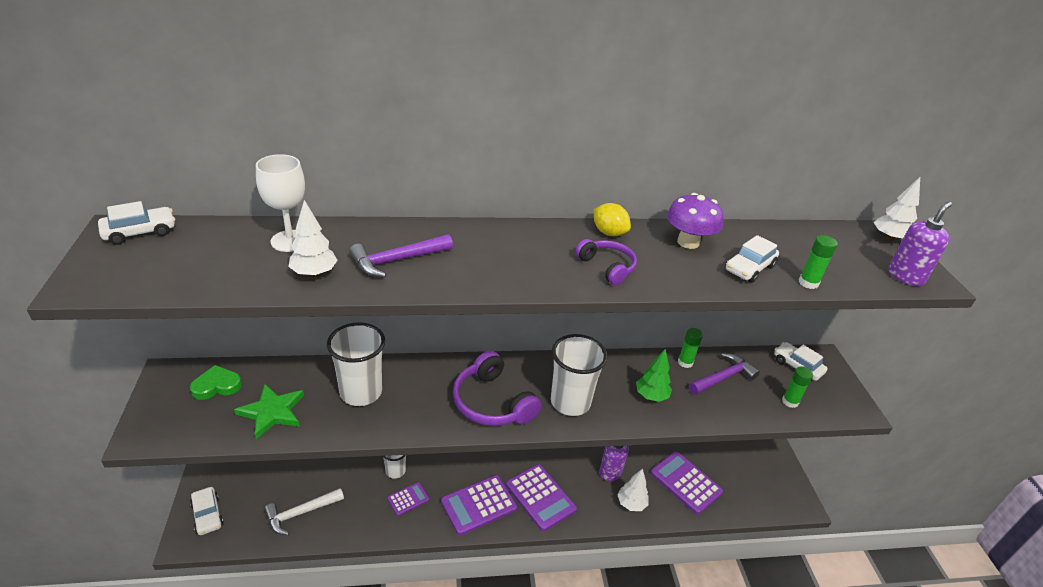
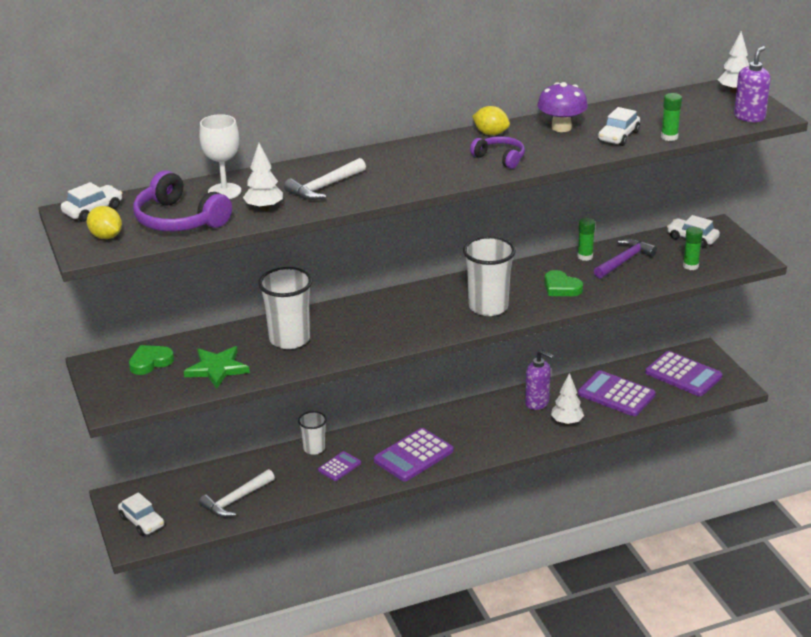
camera: 10 degrees left, 5 degrees down
(119, 271) = (106, 236): none -> yellow lemon
(397, 260) = (324, 187): purple hammer -> white hammer
(492, 402) = (416, 322): purple headphones -> purple headphones (179, 220)
(540, 497) = (473, 437): purple calculator -> purple calculator (683, 375)
(651, 396) = (561, 287): green tree -> green heart

